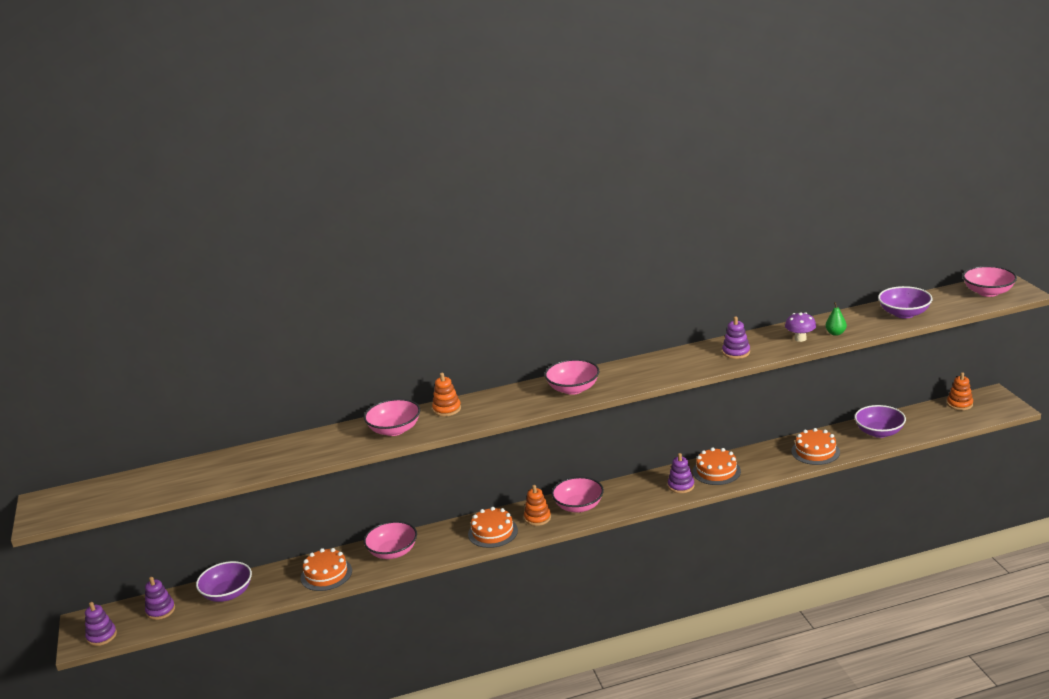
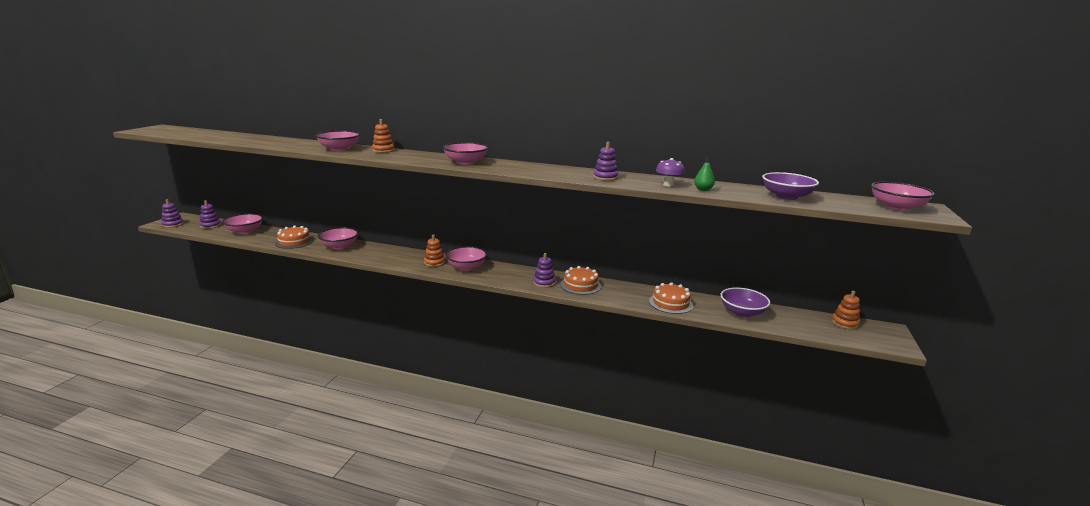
camera: 30 degrees right, 5 degrees down
(227, 593) = (245, 231): purple bowl -> pink bowl
(493, 532) = (400, 259): orange cake -> none

